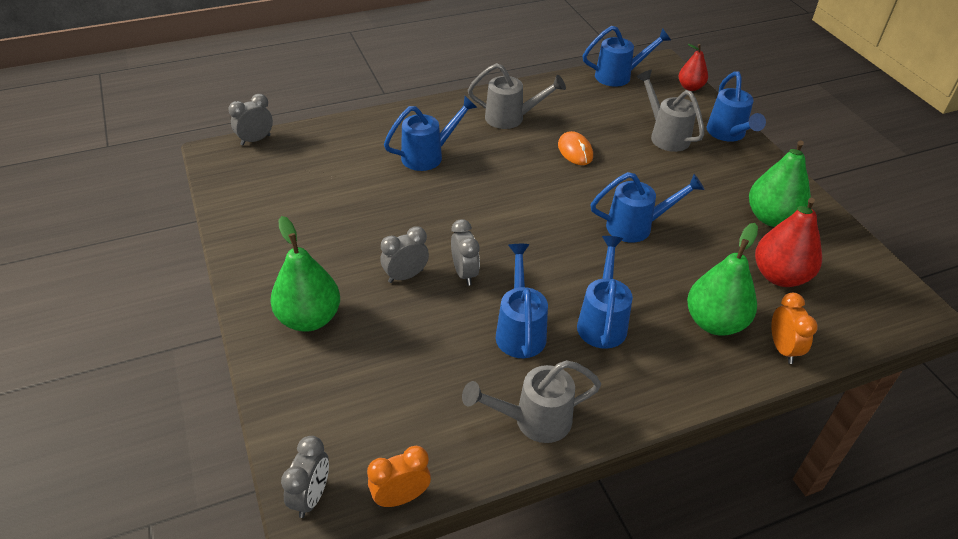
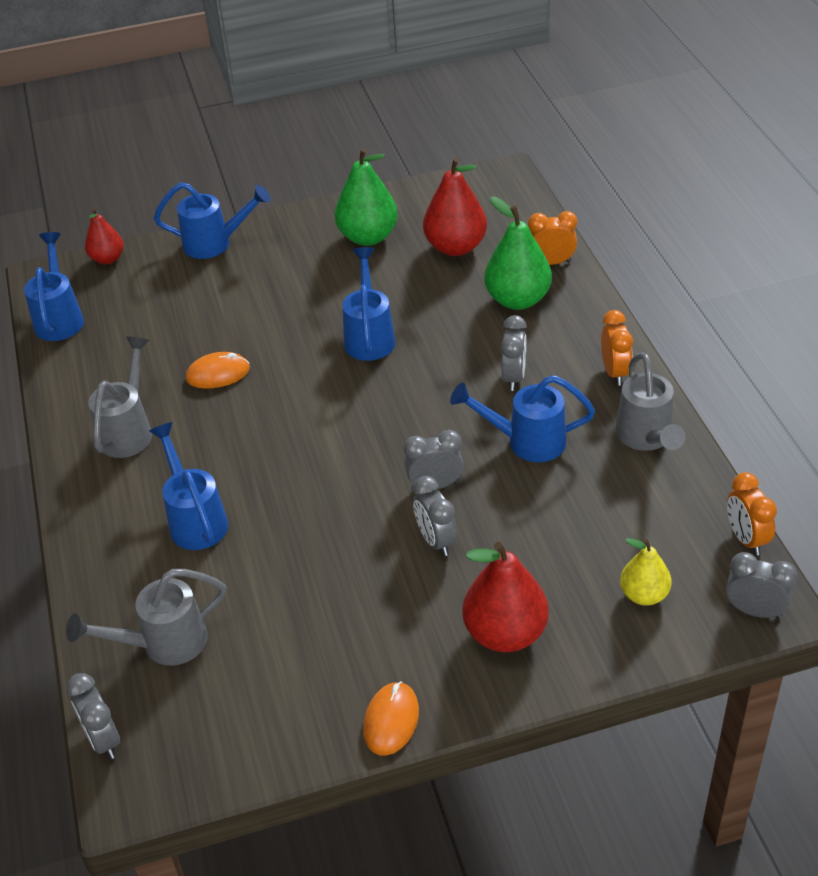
camera: 80 degrees left, 0 degrees up
(242, 259) = (391, 720): none -> orange mouse
(309, 318) = (505, 633): green pear -> red pear
(338, 410) = (644, 595): none -> yellow pear
(602, 320) = (513, 377): blue watering can -> grey clock
(624, 398) = (614, 372): none -> orange clock
(665, 135) = (204, 293): grey watering can -> grey watering can (163, 644)

